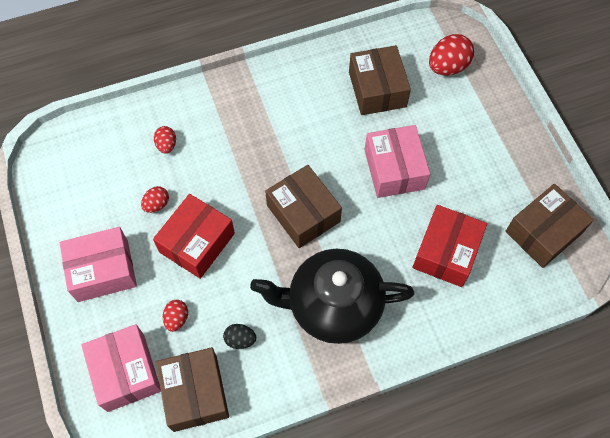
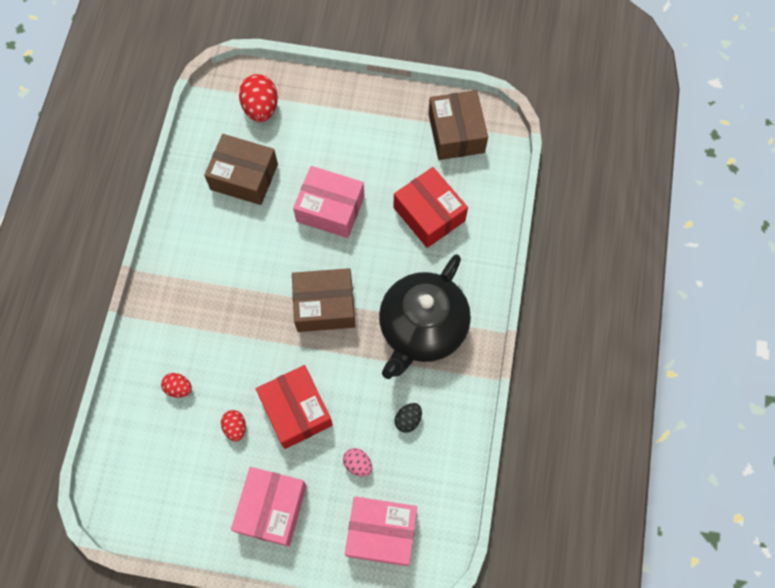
camera: 60 degrees left, 5 degrees up
(177, 318) = (358, 464): red egg -> pink egg
(195, 393) = (433, 481): brown box -> none

